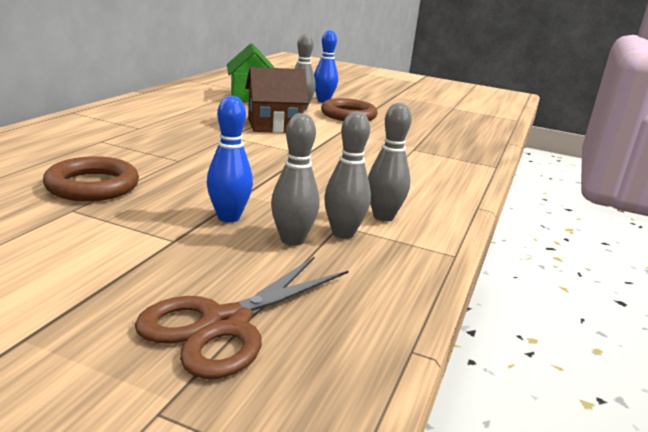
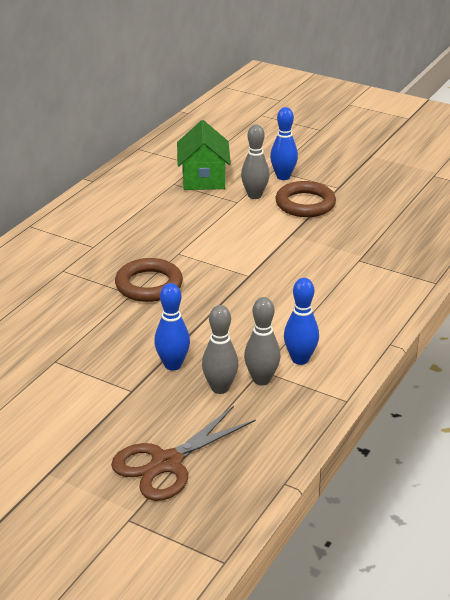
camera: 10 degrees right, 10 degrees up
(92, 186) = (65, 333): brown ring -> brown ring (149, 285)
(274, 126) = (223, 231): brown house -> none
(383, 217) = (300, 359): grey bowling pin -> blue bowling pin

